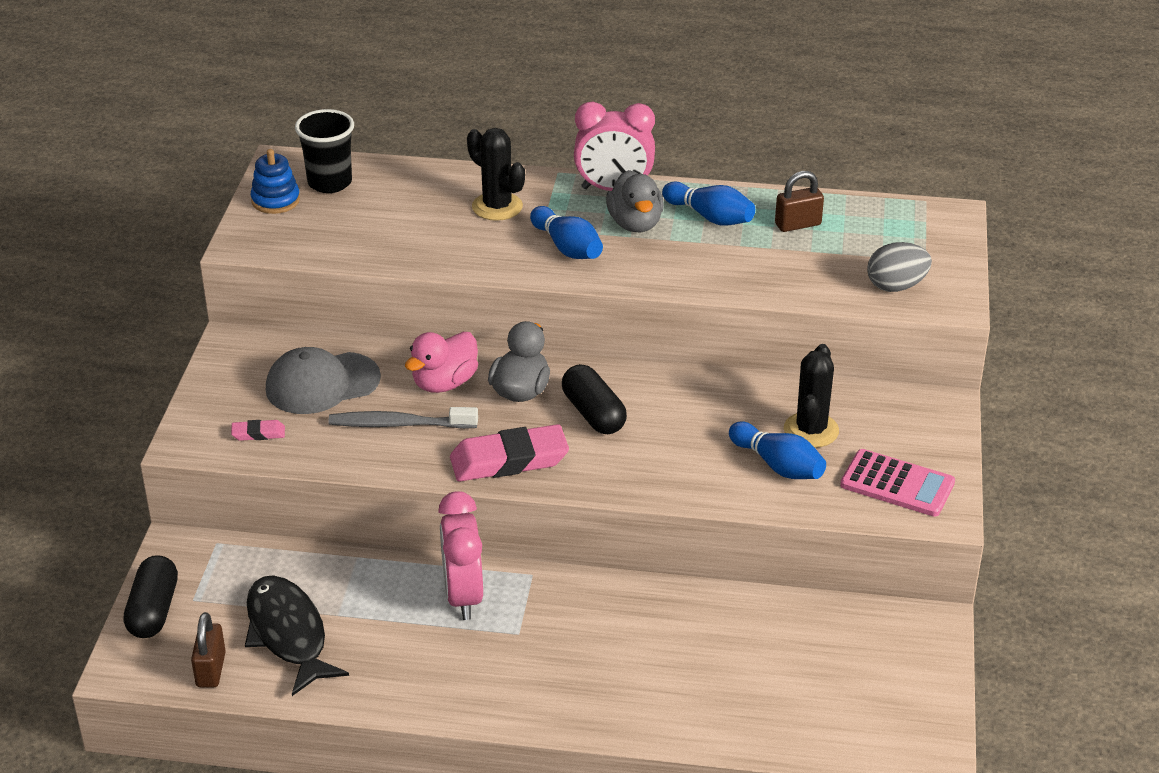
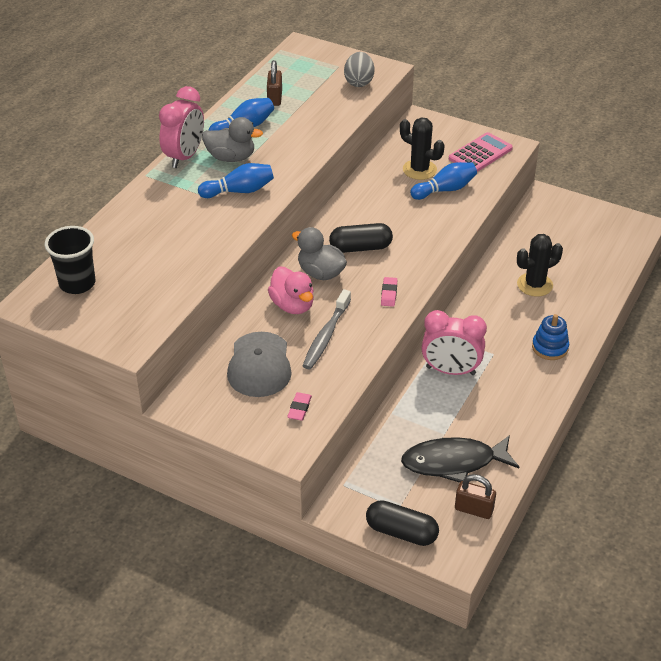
camera: 70 degrees left, 5 degrees up
(275, 200) = (81, 316): blue stacking toy -> blue stacking toy (550, 347)
(497, 207) = (169, 210): black cactus -> black cactus (534, 285)
(509, 460) = (389, 294): pink eraser -> pink eraser, size x0.46

